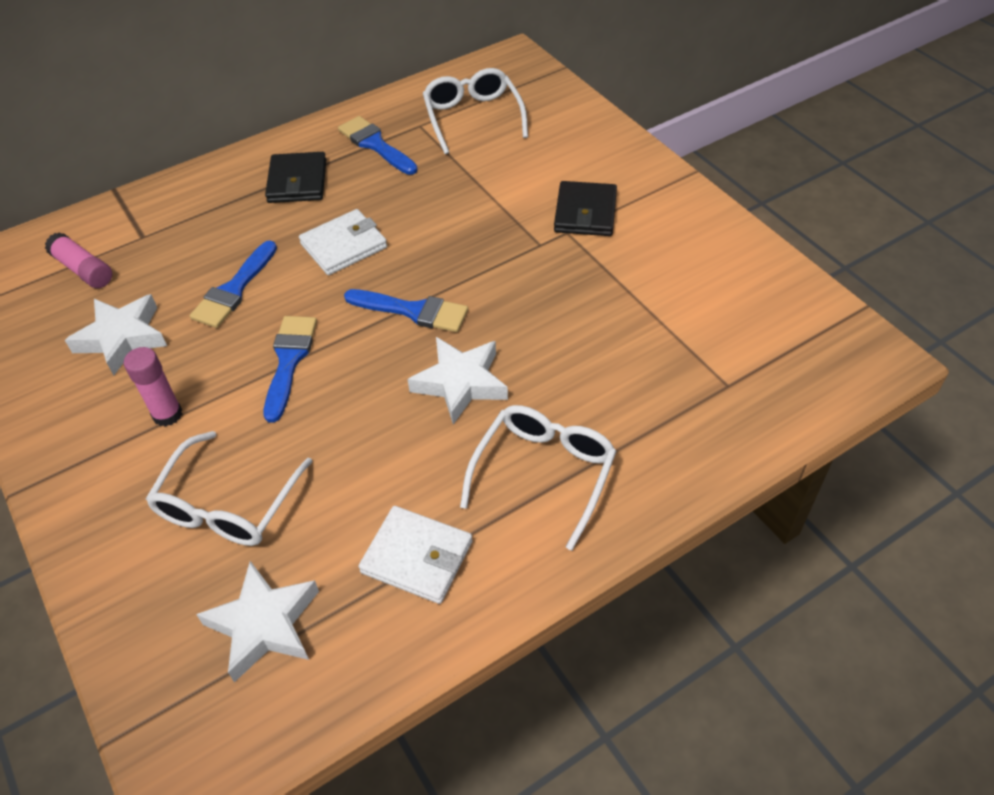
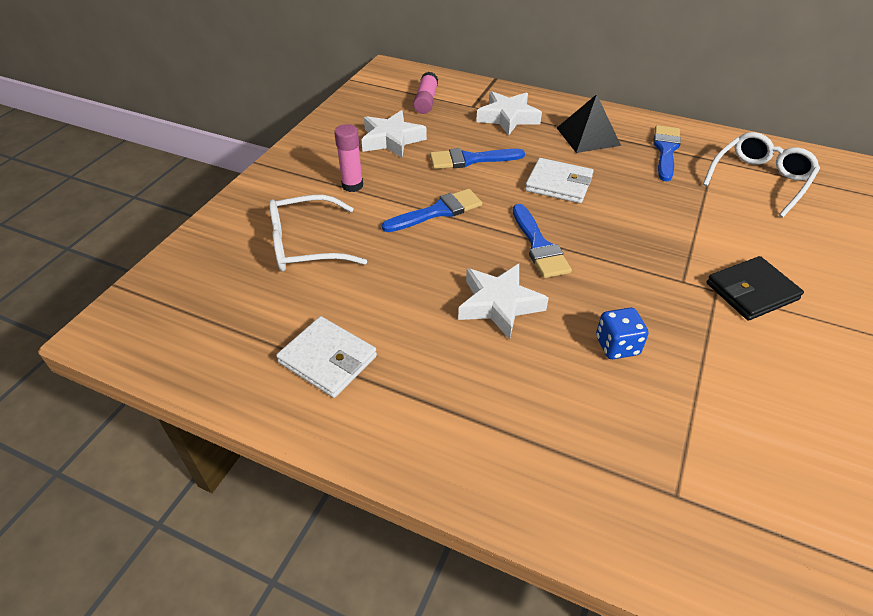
camera: 55 degrees right, 5 degrees down
(264, 624) = (228, 309): white star -> white star (508, 117)
(297, 181) = (588, 136): black wallet -> black pyramid
(417, 557) = (328, 359): white wallet -> white wallet turned 45 degrees counterclockwise
(544, 473) = (458, 398): white glasses -> none
(572, 331) = (617, 346): none -> blue dice

